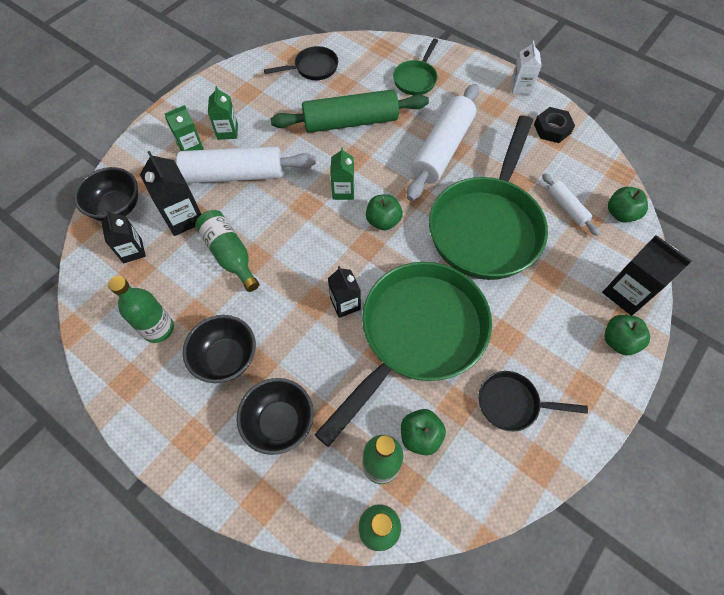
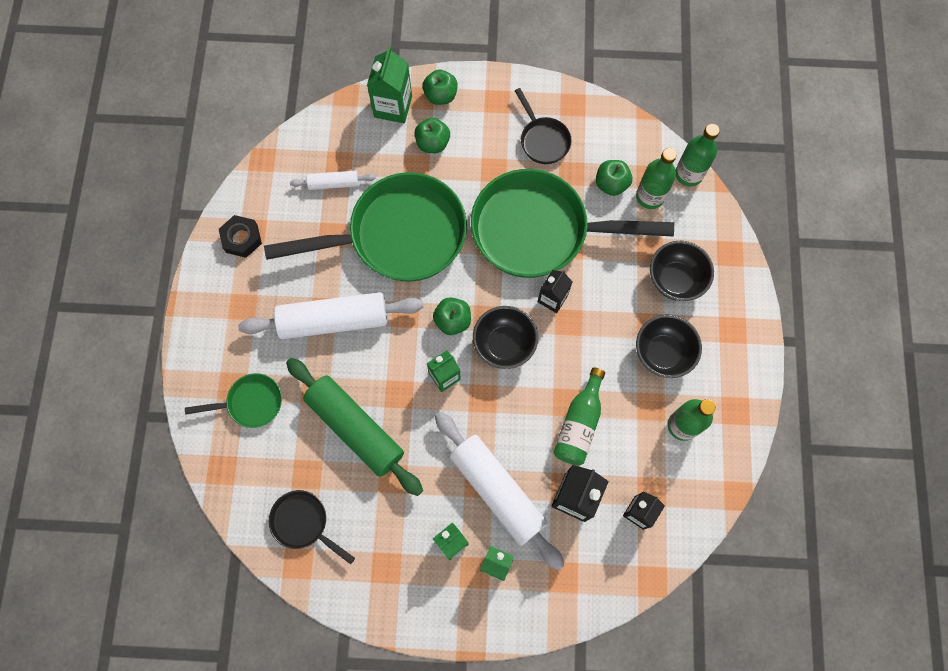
camera: 125 degrees left, 10 degrees up
(117, 208) = (611, 570): black bowl -> black bowl (504, 344)
(520, 87) = (199, 294): white carton -> none
(567, 208) = (334, 183): white rolling pin -> white rolling pin turned 60 degrees clockwise
(620, 214) = (312, 141): green apple -> green apple (433, 143)
(626, 293) = (393, 106): black carton -> green carton

